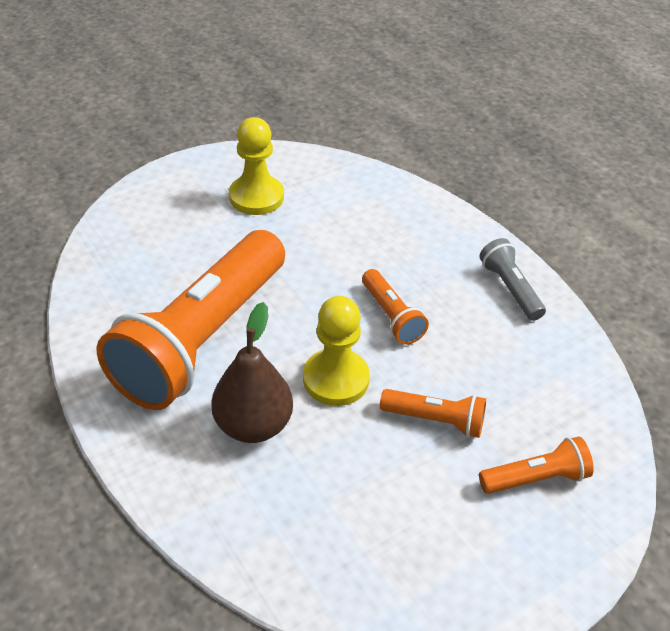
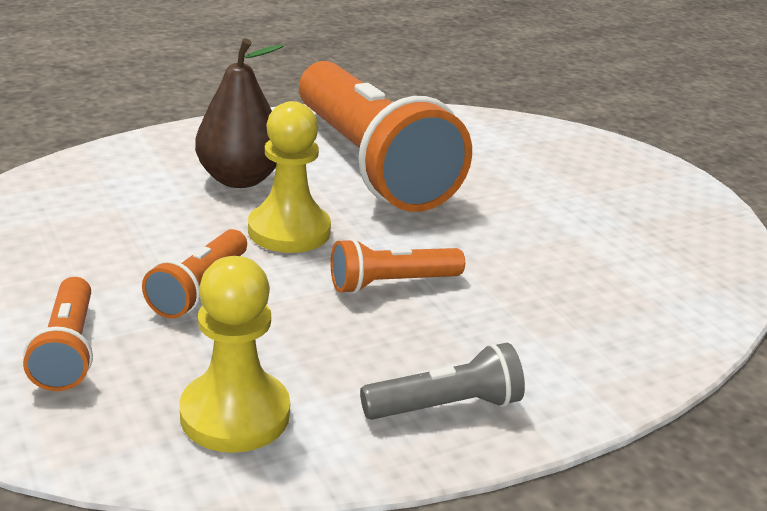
camera: 95 degrees right, 15 degrees down
(202, 339) = (370, 163): orange flashlight -> orange flashlight turned 150 degrees counterclockwise
(256, 197) = (628, 214): yellow pawn -> yellow pawn (235, 414)

